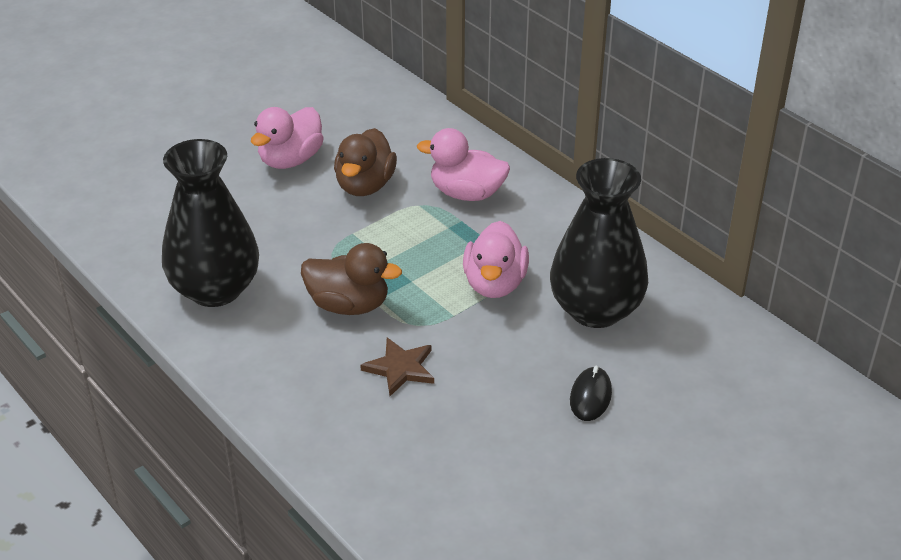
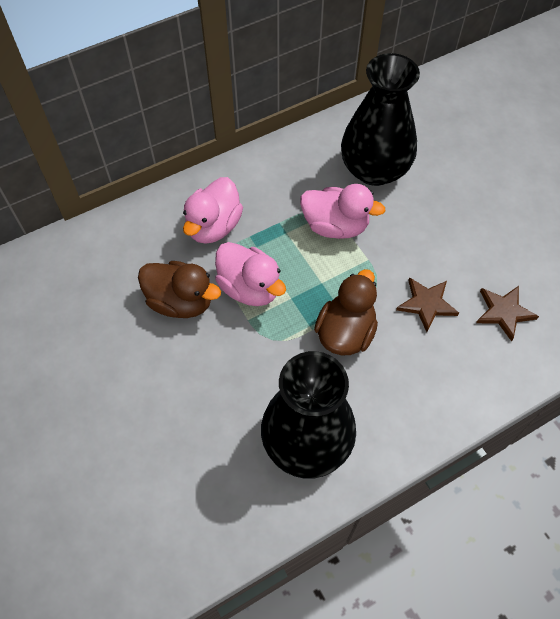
camera: 80 degrees left, 20 degrees up
(290, 160) = (120, 361): pink duck -> pink duck (250, 288)
(403, 439) = (504, 312): none -> brown star
(590, 396) = (465, 190): black mouse -> none

